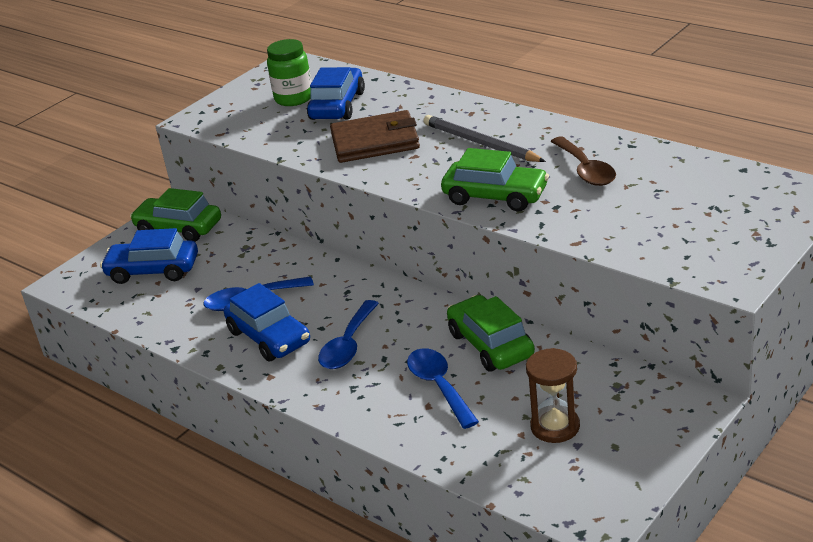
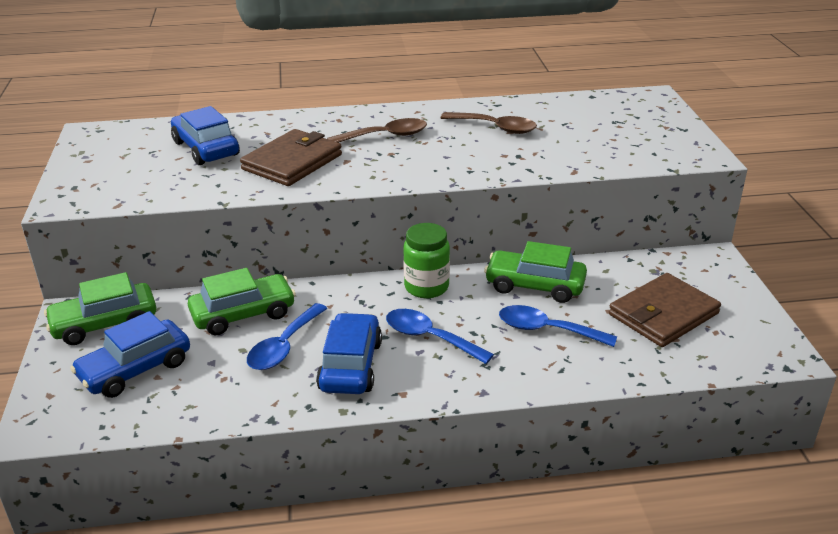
camera: 50 degrees left, 0 degrees up
(269, 337) = (351, 365): blue car -> blue car turned 90 degrees counterclockwise
(294, 98) = (149, 156): green jar -> green jar (426, 287)
(348, 345) = (429, 337): blue spoon -> blue spoon turned 150 degrees clockwise
(480, 143) = (385, 136): grey pencil -> brown spoon
(495, 196) = (463, 164): green car -> green car (243, 314)
(555, 426) = (663, 314): brown hourglass -> brown wallet

